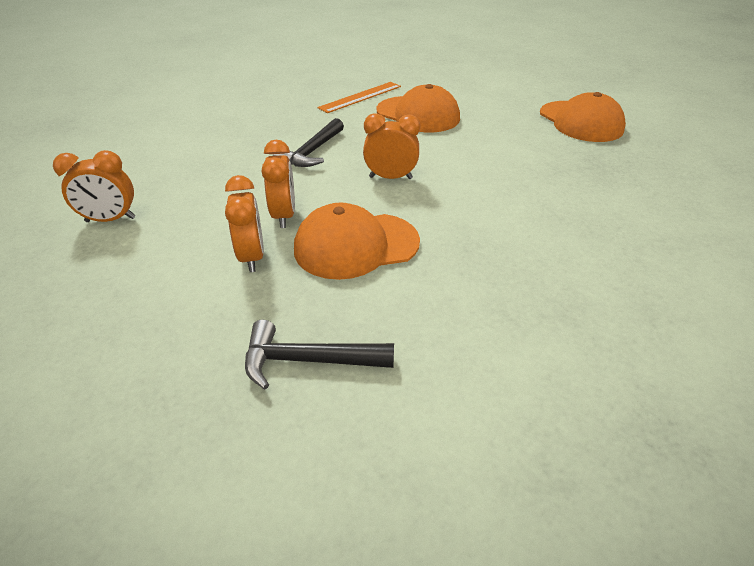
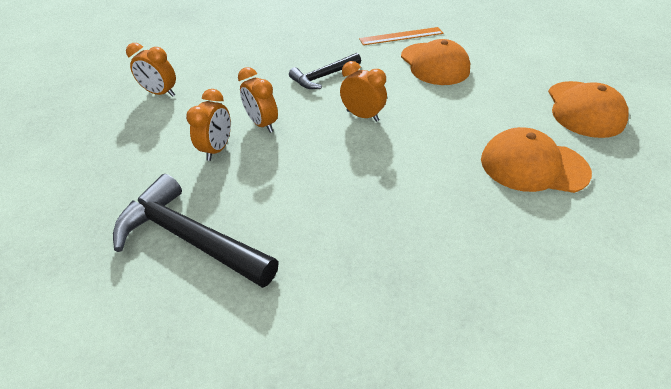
camera: 30 degrees right, 5 degrees up
(284, 216) = (262, 124): orange clock -> orange clock turned 120 degrees clockwise
(309, 360) = (190, 238): black hammer -> black hammer, size x1.63
(356, 245) = (290, 164): orange cap -> orange cap (533, 166)

